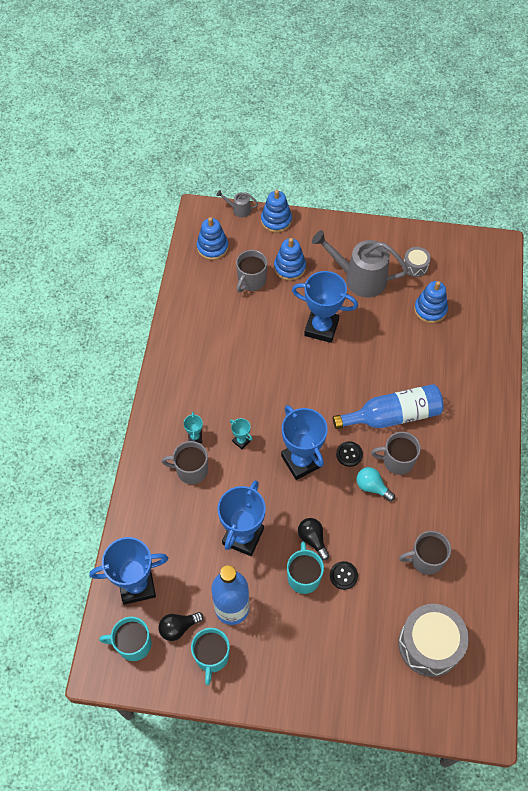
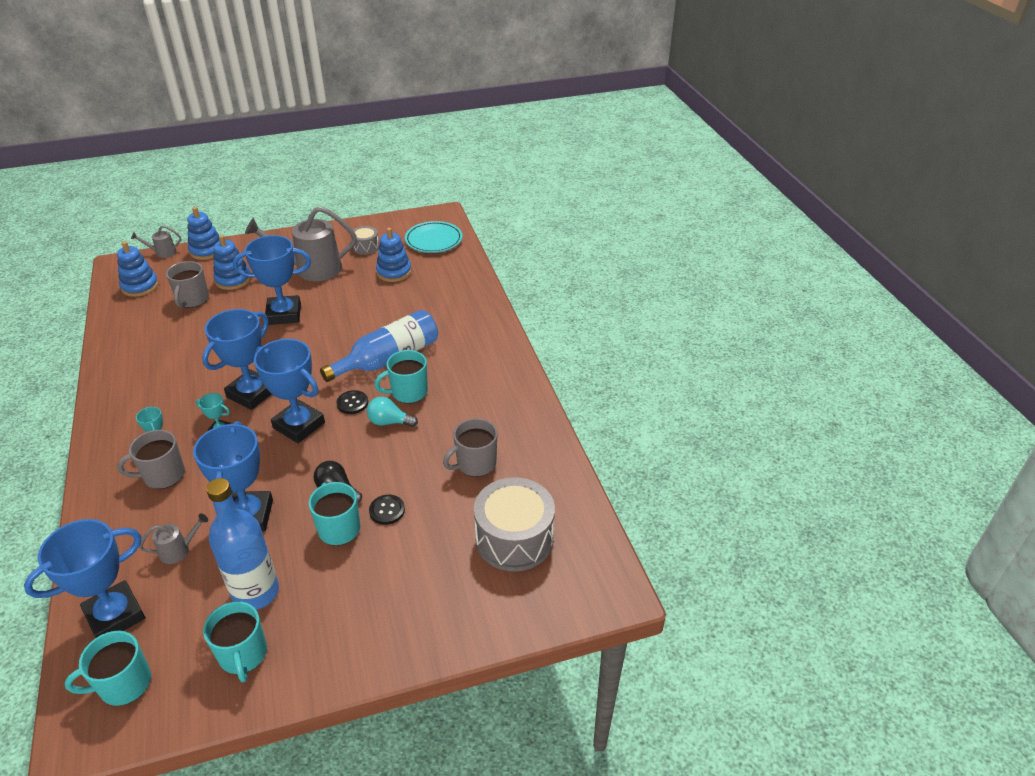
camera: 25 degrees left, 20 degrees down
(178, 627) = (187, 640): black light bulb -> none
(188, 547) = (179, 550): none -> grey watering can
(274, 411) = (251, 393): none -> blue trophy
(397, 461) = (408, 392): grey mug -> turquoise mug
(480, 280) = (433, 240): none -> turquoise plate

